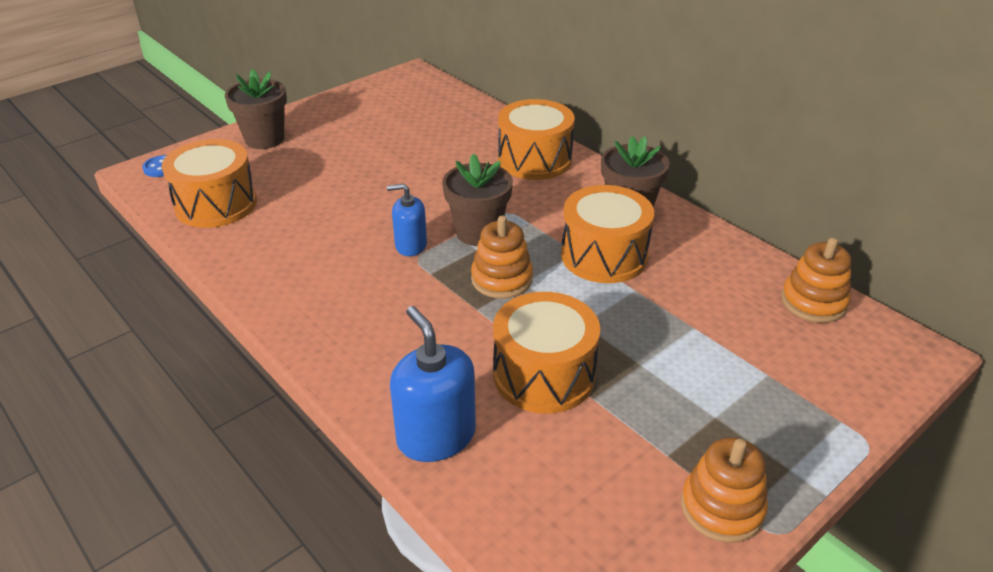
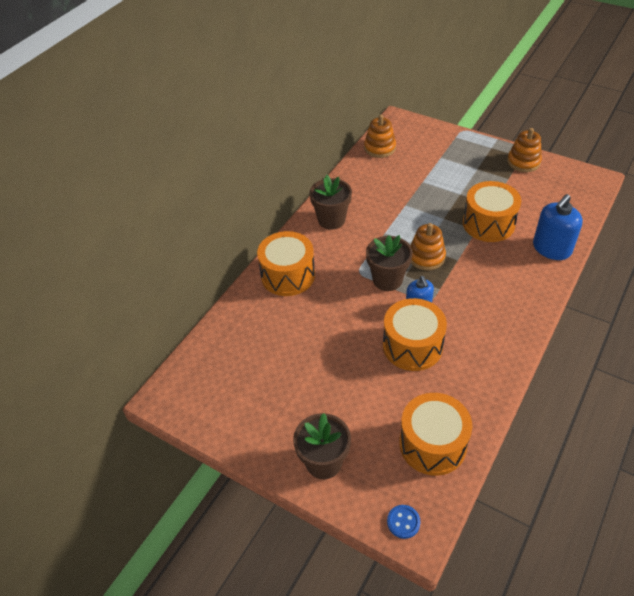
camera: 105 degrees left, 10 degrees up
(604, 256) = (381, 222): orange drum -> orange drum (412, 346)

